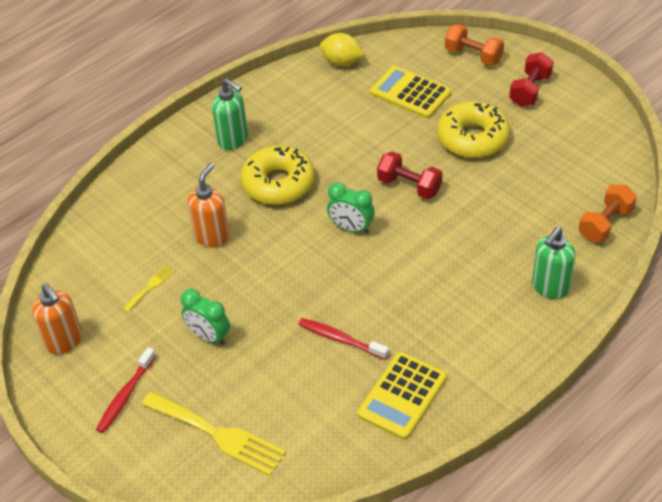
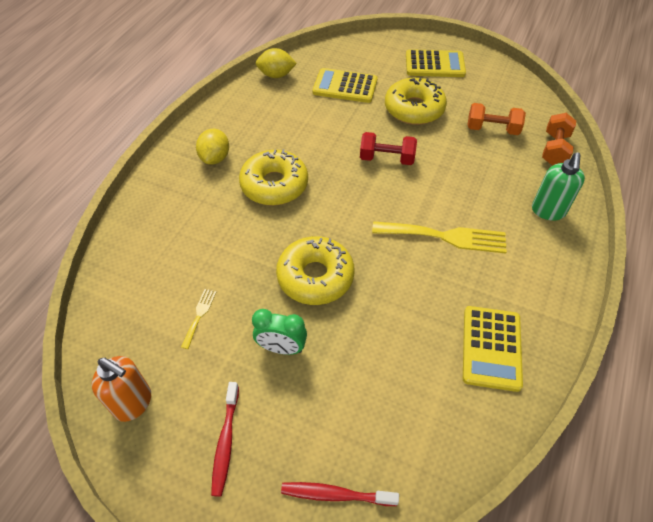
camera: 25 degrees left, 5 degrees up
(212, 236) = (238, 249): orange soap dispenser -> none
(218, 434) = (343, 451): yellow fork -> yellow fork (445, 237)
(233, 140) = (215, 158): green soap dispenser -> yellow lemon
(272, 283) = (315, 277): none -> yellow donut
(340, 339) = (406, 311): red toothbrush -> red toothbrush (335, 494)
(351, 228) = (358, 206): green clock -> none
(473, 56) = (377, 49): orange dumbbell -> orange dumbbell (492, 129)
(530, 90) = (434, 64): red dumbbell -> yellow calculator

